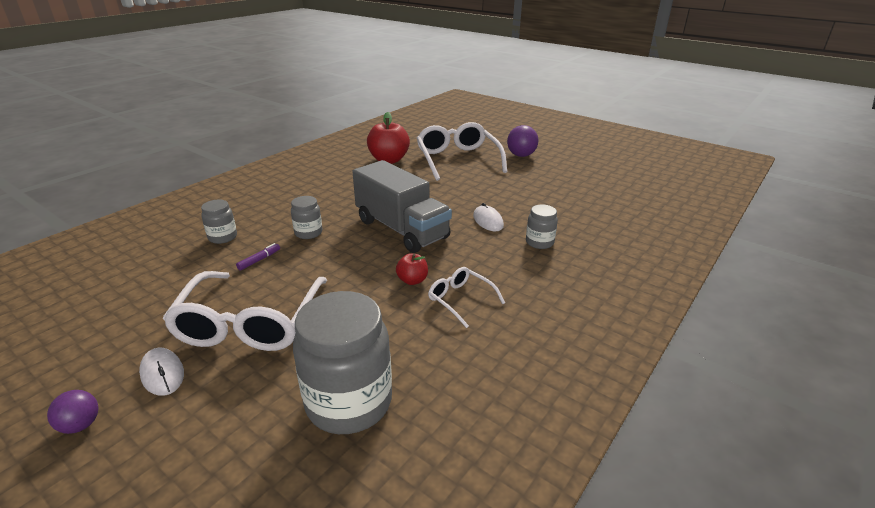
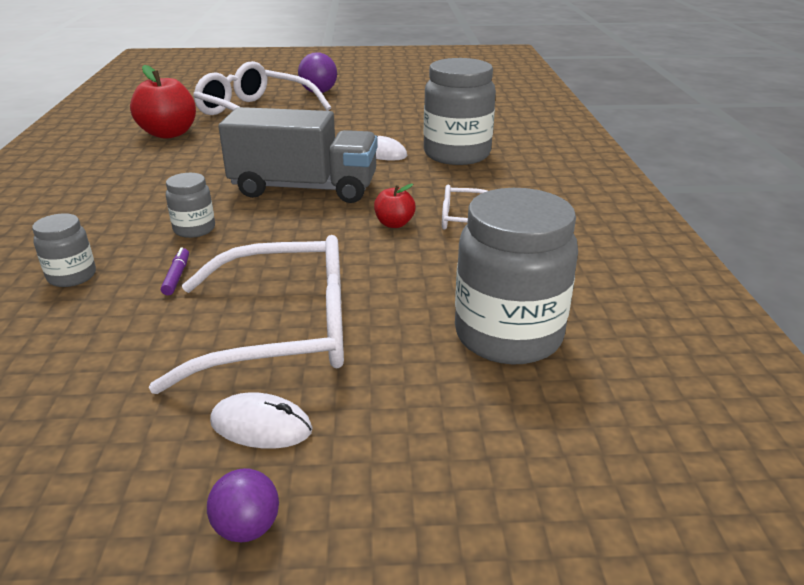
camera: 40 degrees left, 0 degrees up
(250, 322) = (282, 331): white glasses -> white glasses turned 60 degrees counterclockwise
(539, 242) = (457, 154): grey jar -> grey jar, size x2.03

